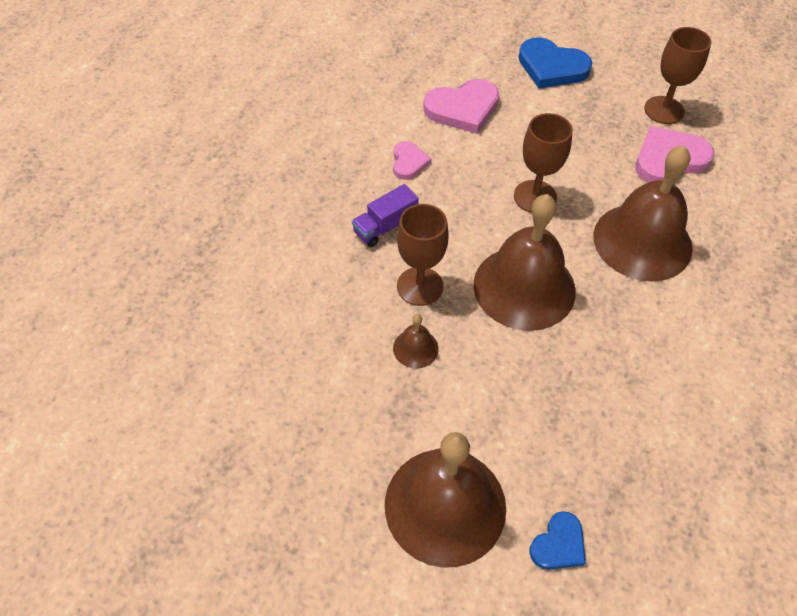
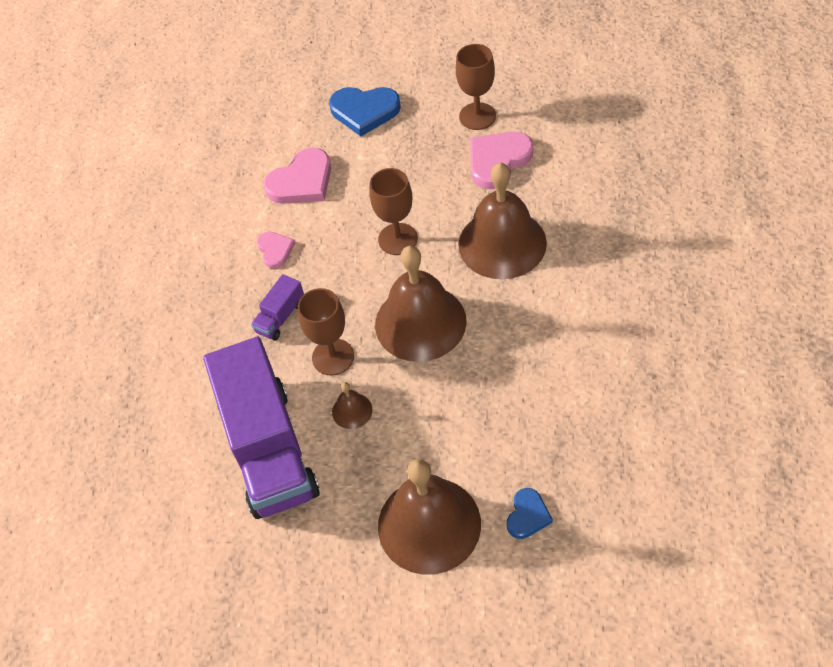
camera: 15 degrees left, 0 degrees up
(314, 352) = (269, 449): none -> purple truck

